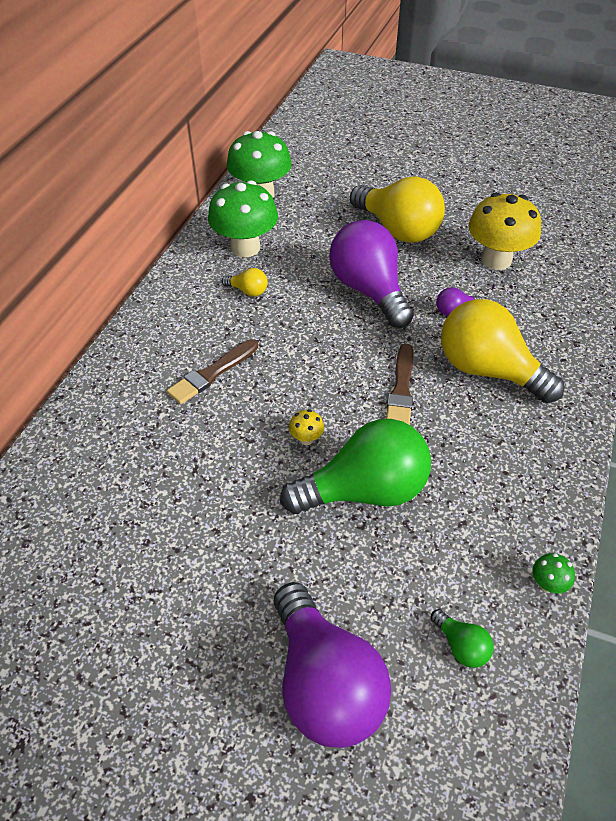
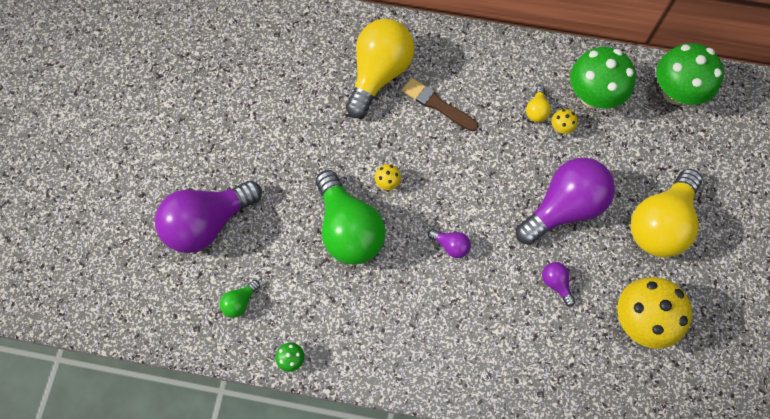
camera: 80 degrees right, 20 degrees up
(275, 276) = (561, 128): none -> yellow mushroom
(401, 389) = (451, 245): brown brush -> purple light bulb
(488, 370) = (488, 314): yellow light bulb -> yellow light bulb (379, 74)

